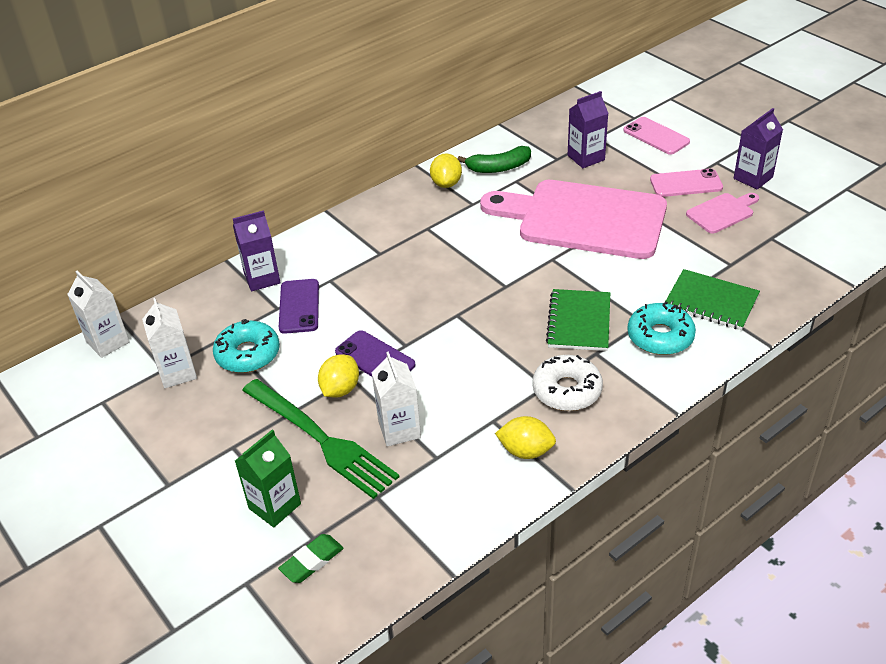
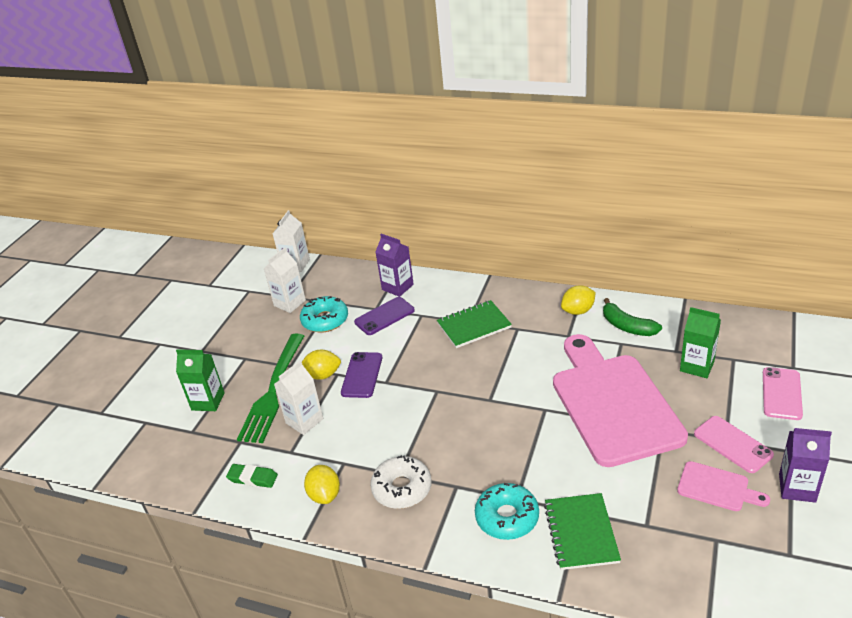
camera: 60 degrees right, 5 degrees down
(312, 561) = (173, 440): green eraser -> green eraser (252, 478)
(579, 322) = (483, 460): green notebook -> green notebook (474, 326)
(586, 158) = (697, 366): purple carton -> green carton

